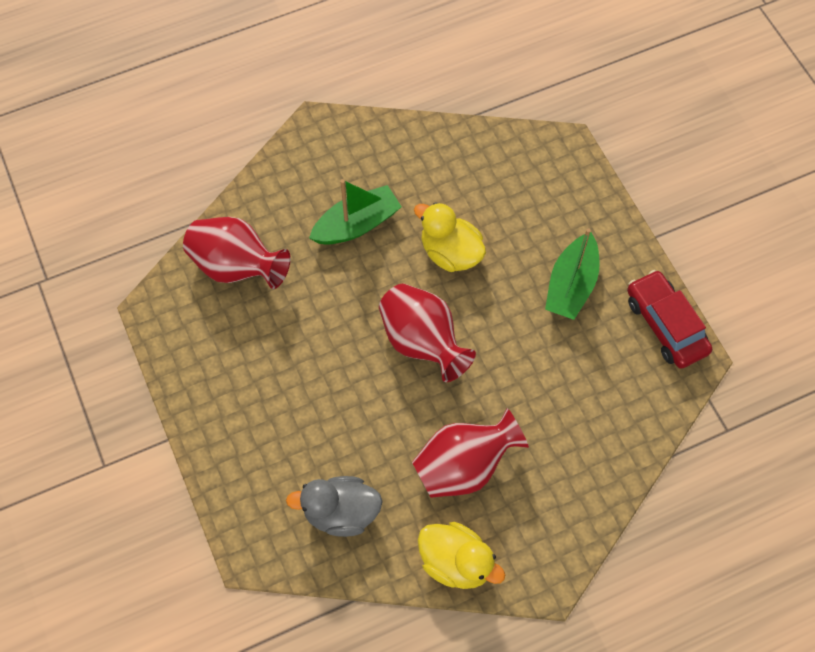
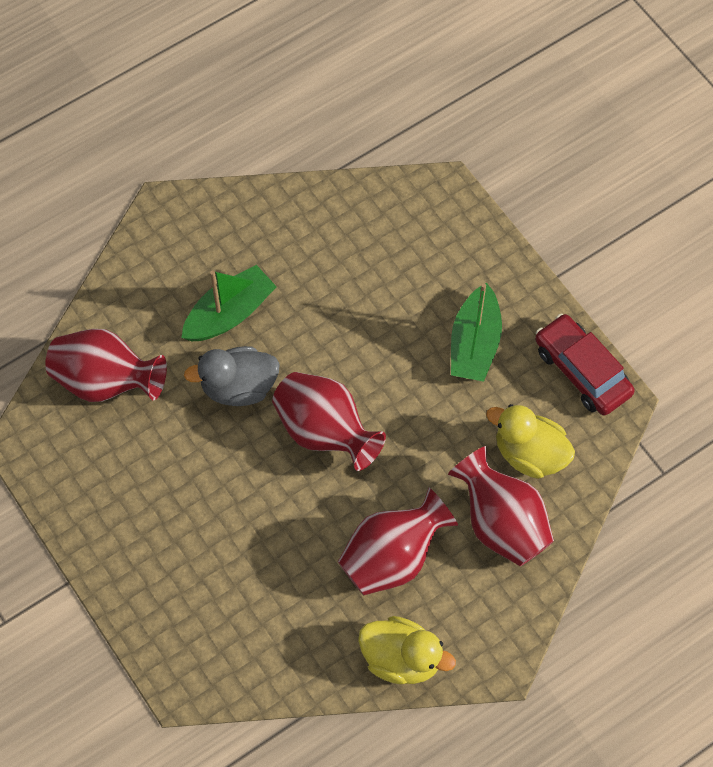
camera: 10 degrees left, 0 degrees up
(341, 513) = (270, 628): grey duck -> grey duck (238, 387)
(450, 253) = (338, 329): yellow duck -> yellow duck (529, 454)
(569, 451) = (501, 523): none -> red vase

